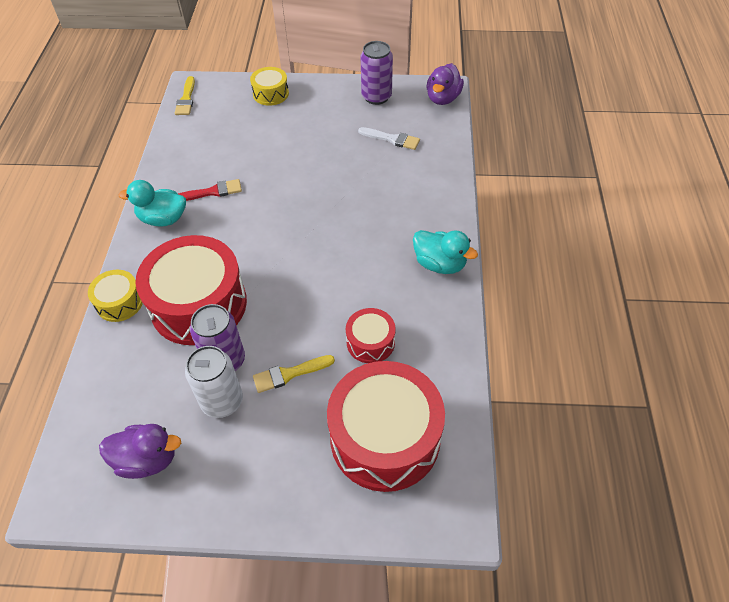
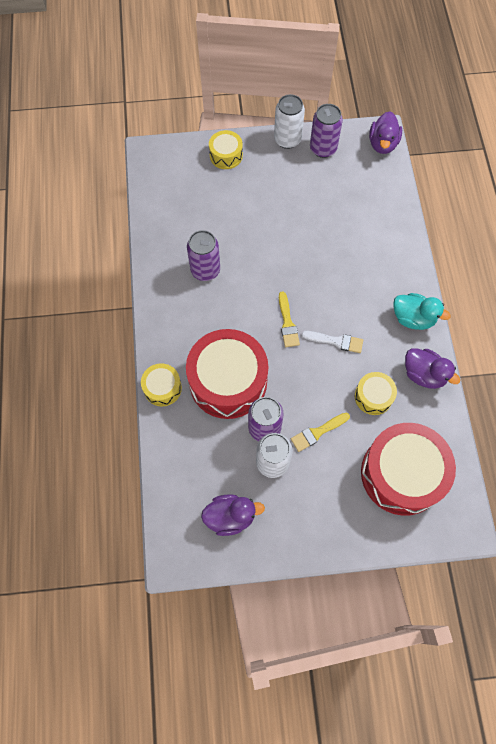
camera: 10 degrees left, 15 degrees up
(163, 219) = (171, 303): turquoise duck -> none
(186, 99) = (149, 170): yellow brush -> yellow brush (287, 323)
(212, 192) = (205, 270): red brush -> purple can
(340, 86) = (287, 139): none -> white can
(370, 342) = (373, 396): red drum -> yellow drum
(392, 139) = (347, 195): white brush -> white brush (336, 341)
(440, 325) = (424, 374): none -> purple duck

